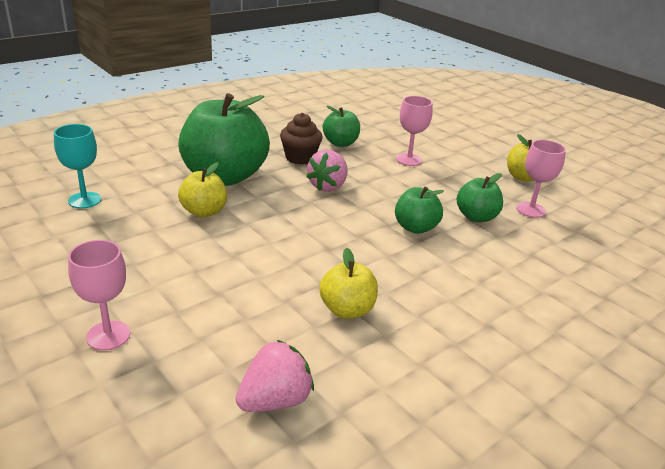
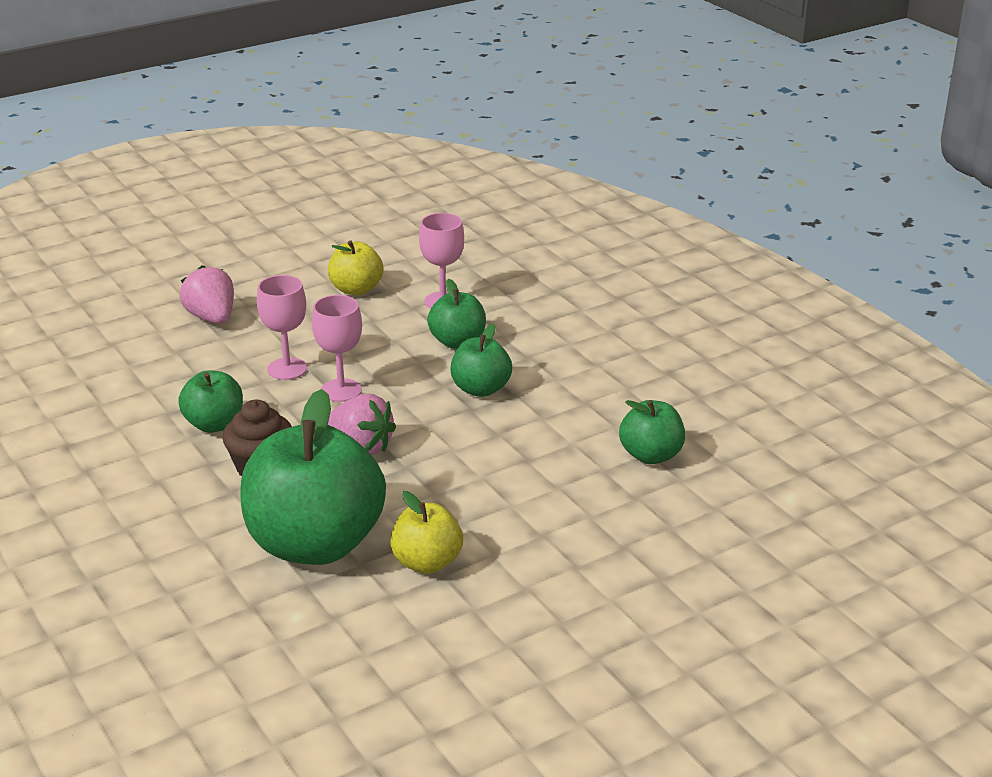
camera: 80 degrees left, 0 degrees up
(84, 200) = (379, 691): turquoise goblet -> none
(108, 335) = (710, 627): pink goblet -> pink goblet (341, 390)
(275, 400) = (793, 509): pink strawberry -> pink strawberry (212, 318)
(347, 310) = (651, 455): yellow apple -> green apple

